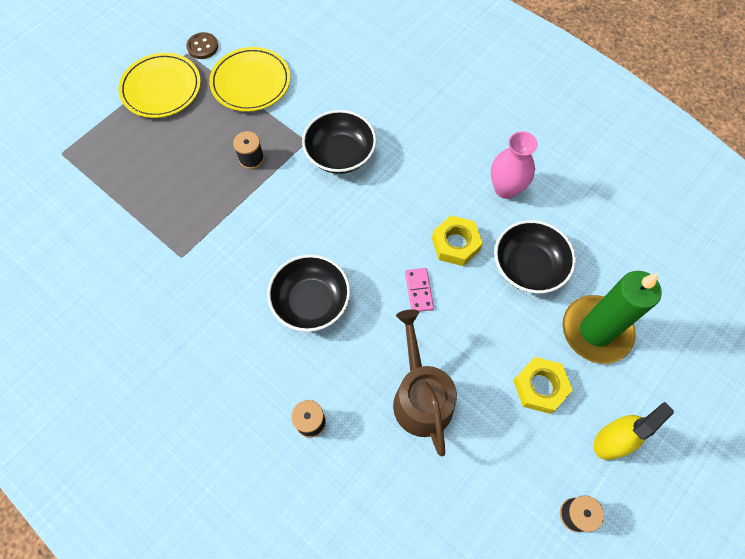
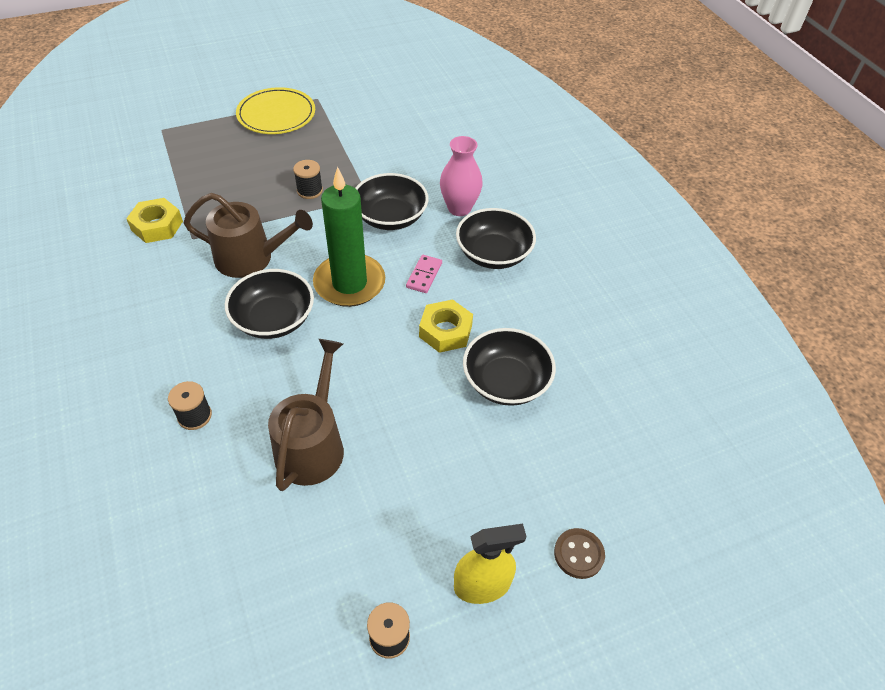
camera: 25 degrees right, 15 degrees down
(202, 47) = (333, 98): brown button -> brown button (578, 554)
(248, 252) = (250, 258): none -> brown watering can
(251, 82) = (354, 136): yellow plate -> none
(419, 291) = (380, 354): pink domino -> pink domino (424, 275)
(447, 152) = (493, 254): none -> black bowl
(505, 188) = (530, 306): pink vase -> pink vase (459, 208)
(540, 387) = (440, 495): yellow nut -> yellow nut (157, 226)
(596, 331) = (538, 471): green candle -> green candle (349, 283)

